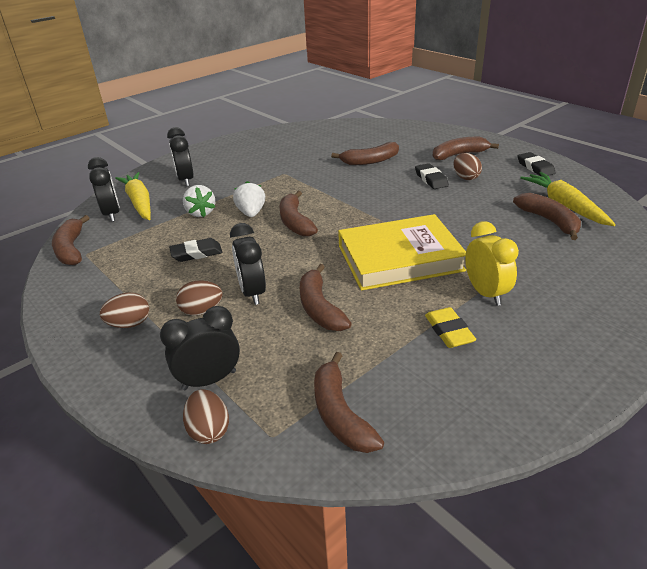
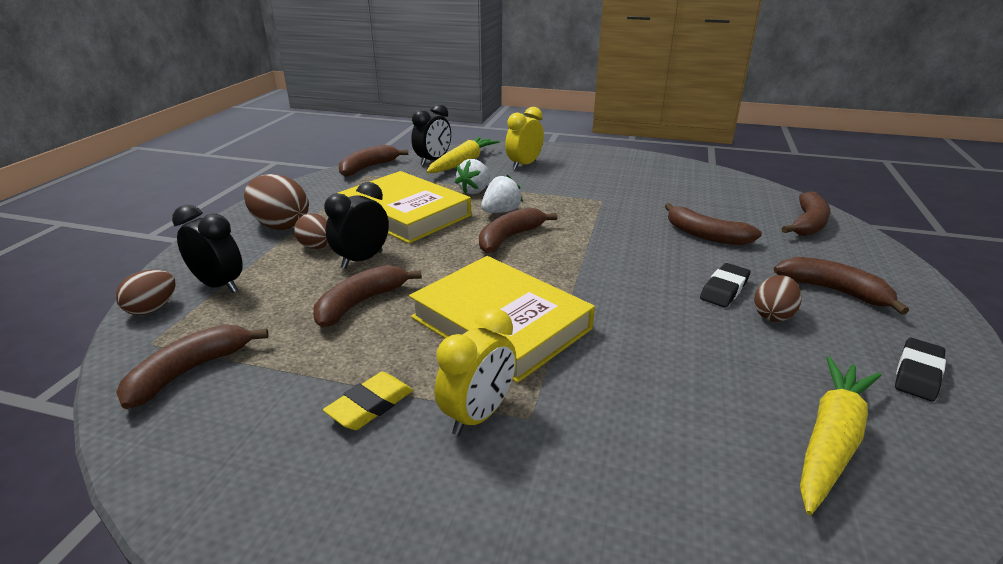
camera: 55 degrees right, 5 degrees down
(129, 324) = (281, 225): brown egg -> brown egg, size x1.63
(185, 180) = (524, 165): black clock -> yellow clock
(196, 253) = (405, 213): black eraser -> yellow book
(549, 221) = (751, 433): brown banana -> brown banana (808, 224)

